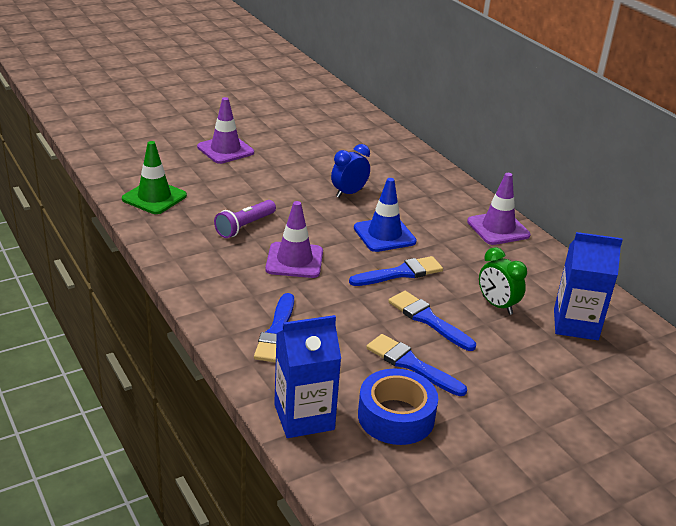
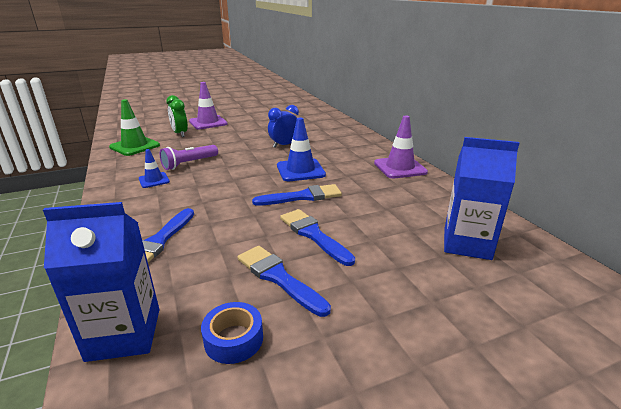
camera: 10 degrees right, 5 degrees down
(218, 253) = (154, 180): none -> blue traffic cone
(294, 260) = (214, 186): purple traffic cone -> none
(396, 416) = (233, 339): blue tape -> blue tape, size x0.62
(497, 305) = (386, 224): green clock -> green clock (180, 134)

